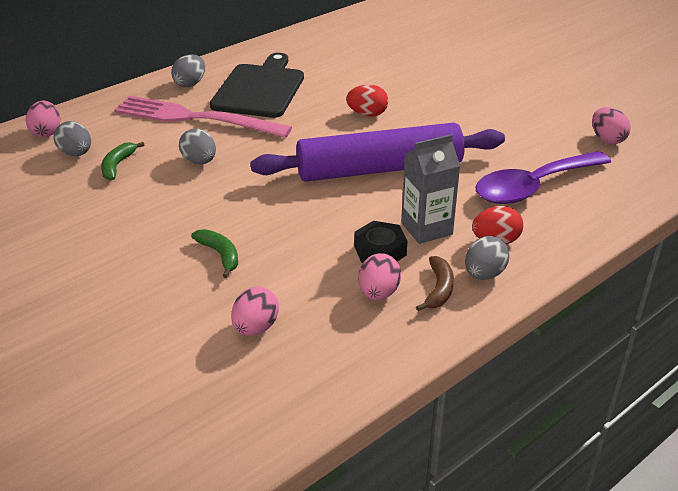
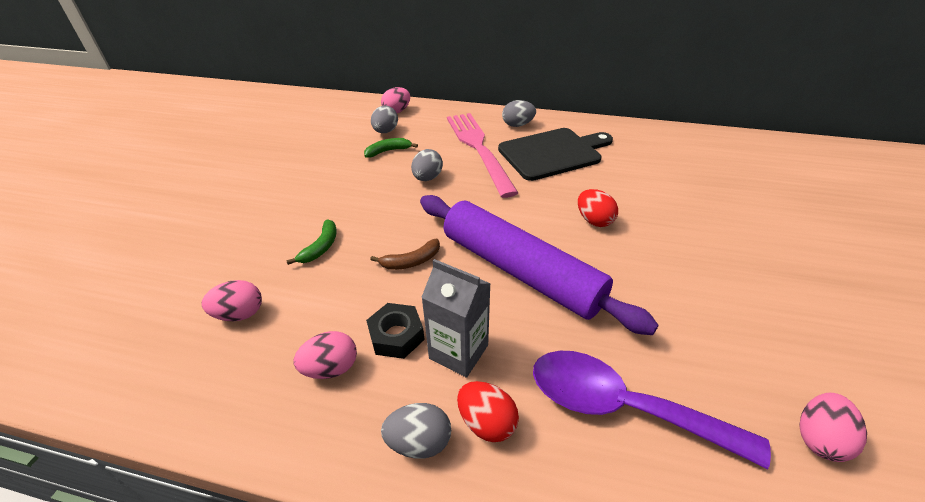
camera: 55 degrees right, 5 degrees up
(438, 289) = (367, 413): brown banana -> brown banana (411, 261)

